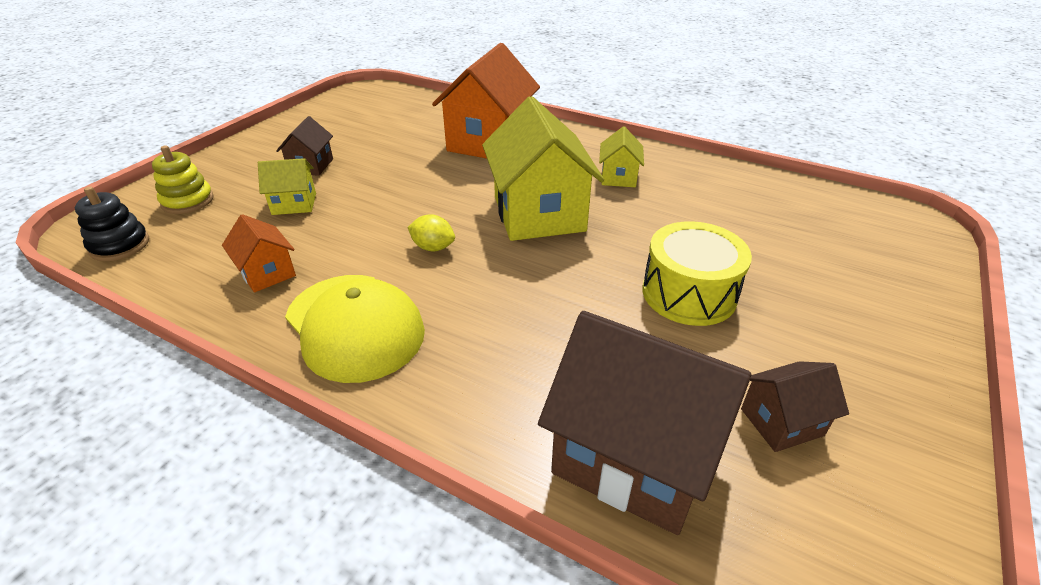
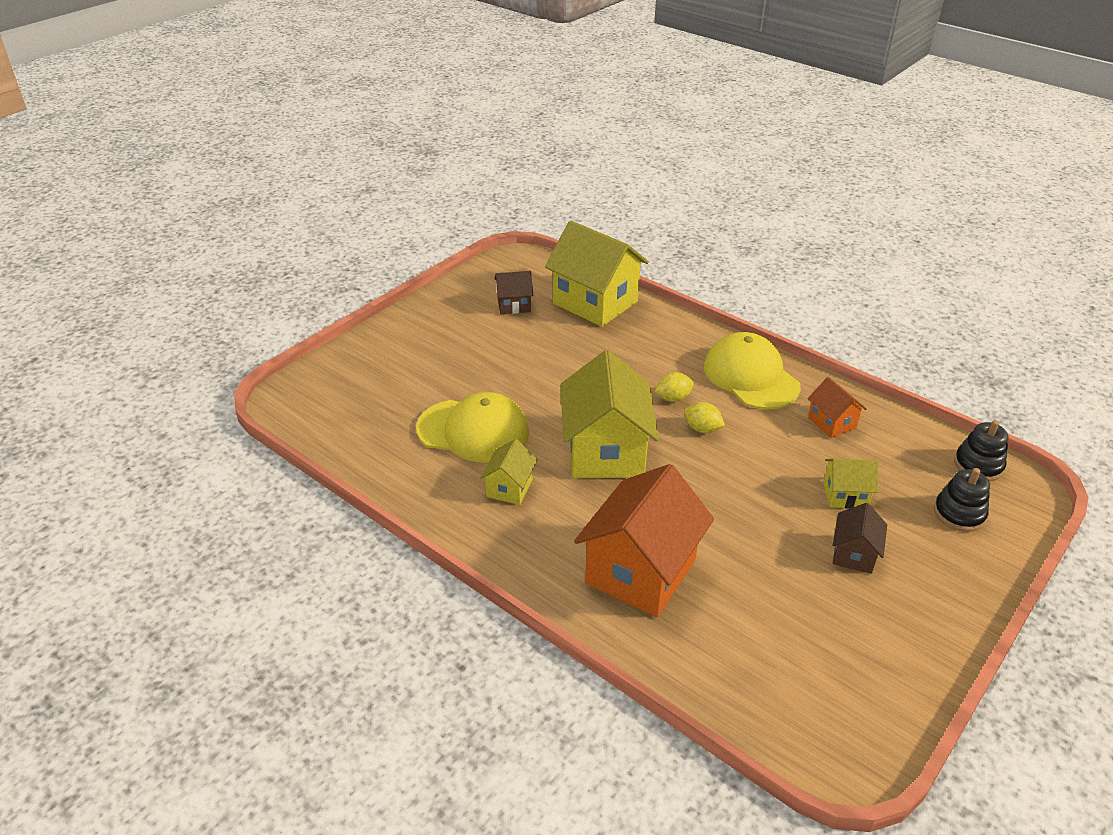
camera: 170 degrees left, 0 degrees up
(187, 201) = (959, 514): yellow stacking toy -> black stacking toy
(469, 280) = (673, 398): none -> yellow lemon
(635, 455) = (595, 302): brown house -> yellow house
(687, 217) = (473, 431): none -> yellow cap
(689, 293) = (517, 369): yellow drum -> none

